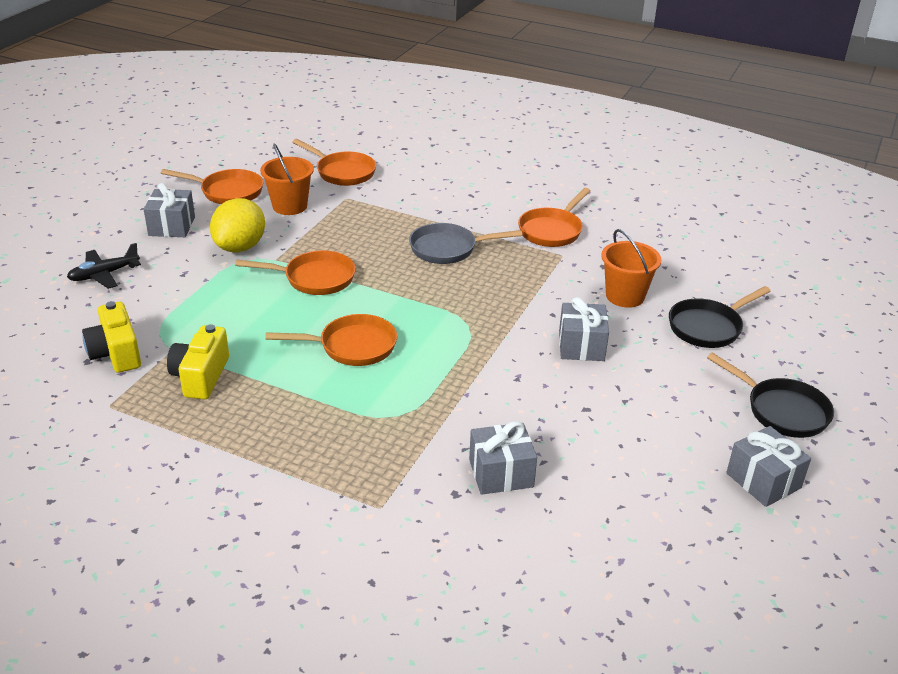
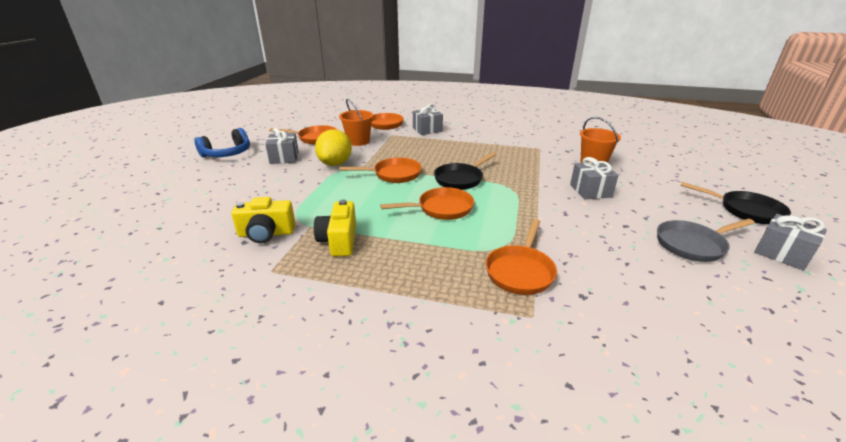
camera: 10 degrees left, 5 degrees down
(94, 208) = (227, 153): none -> blue headphones
(104, 274) = (243, 187): black plane -> none
(116, 353) = (266, 234): yellow camera -> yellow camera turned 60 degrees counterclockwise
(448, 249) = (469, 152): grey pan -> grey pan (693, 245)
(501, 473) = (604, 276): grey gift -> grey gift (427, 130)
(552, 230) = (524, 138): orange pan -> orange pan (520, 271)
(708, 327) = (655, 173): black pan -> black pan (460, 179)

